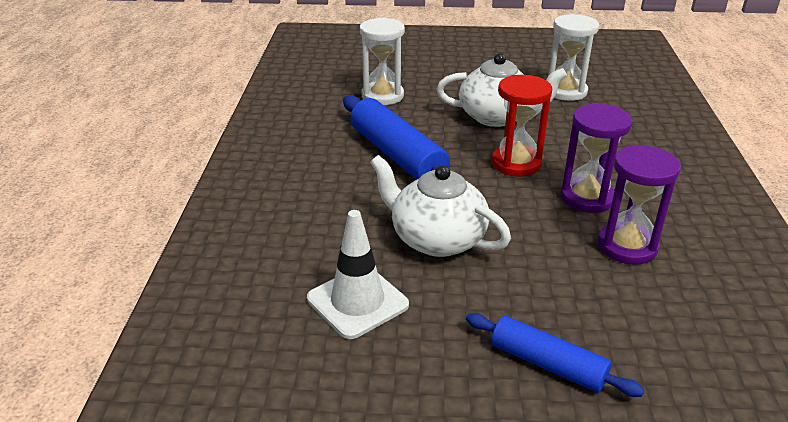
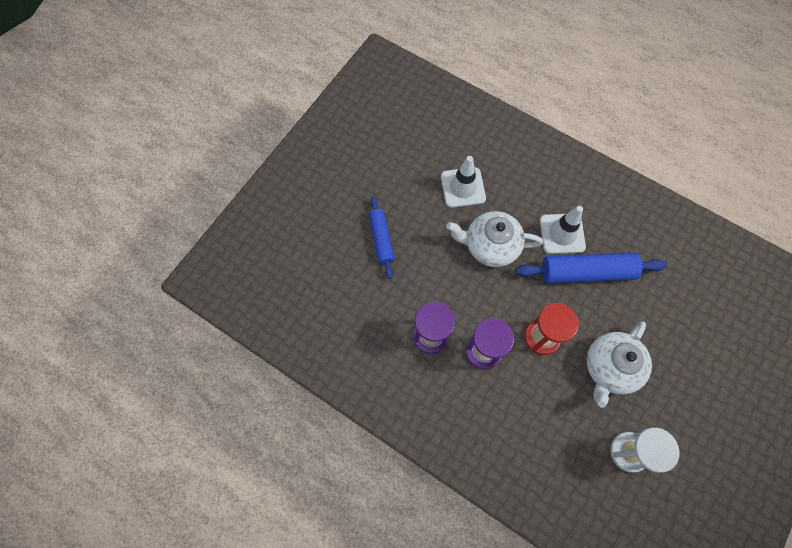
camera: 120 degrees right, 35 degrees up
(359, 186) = (562, 233): none -> white traffic cone
(382, 96) = (680, 307): white hourglass -> none
(436, 239) = (490, 246): white teapot -> white teapot turned 150 degrees counterclockwise
(547, 364) = (381, 239): blue rolling pin -> blue rolling pin turned 75 degrees counterclockwise

